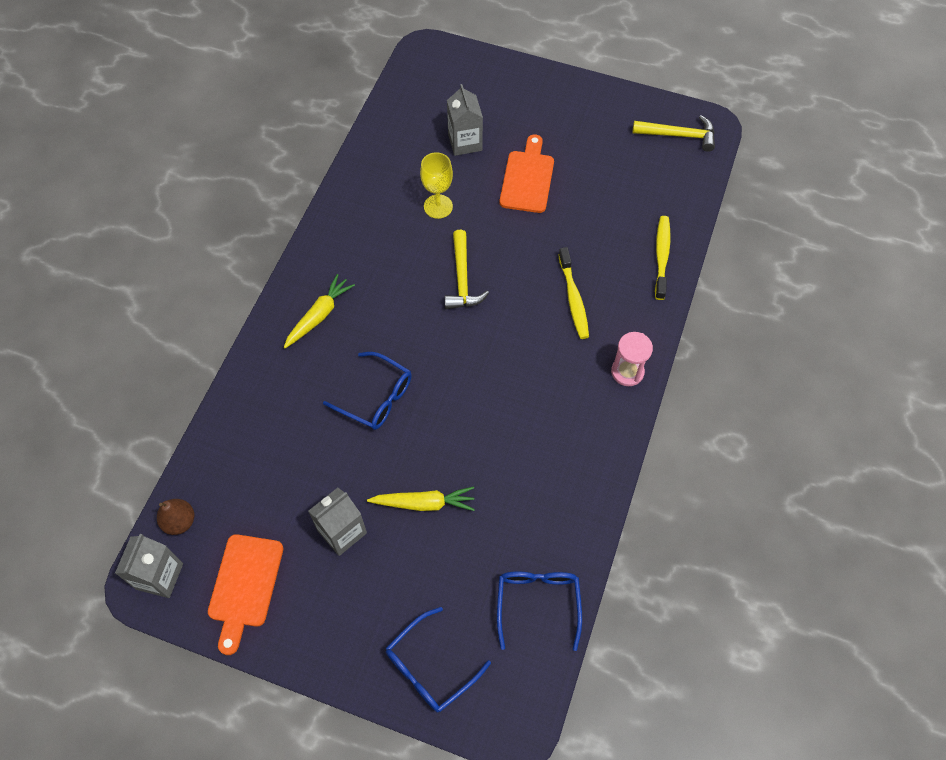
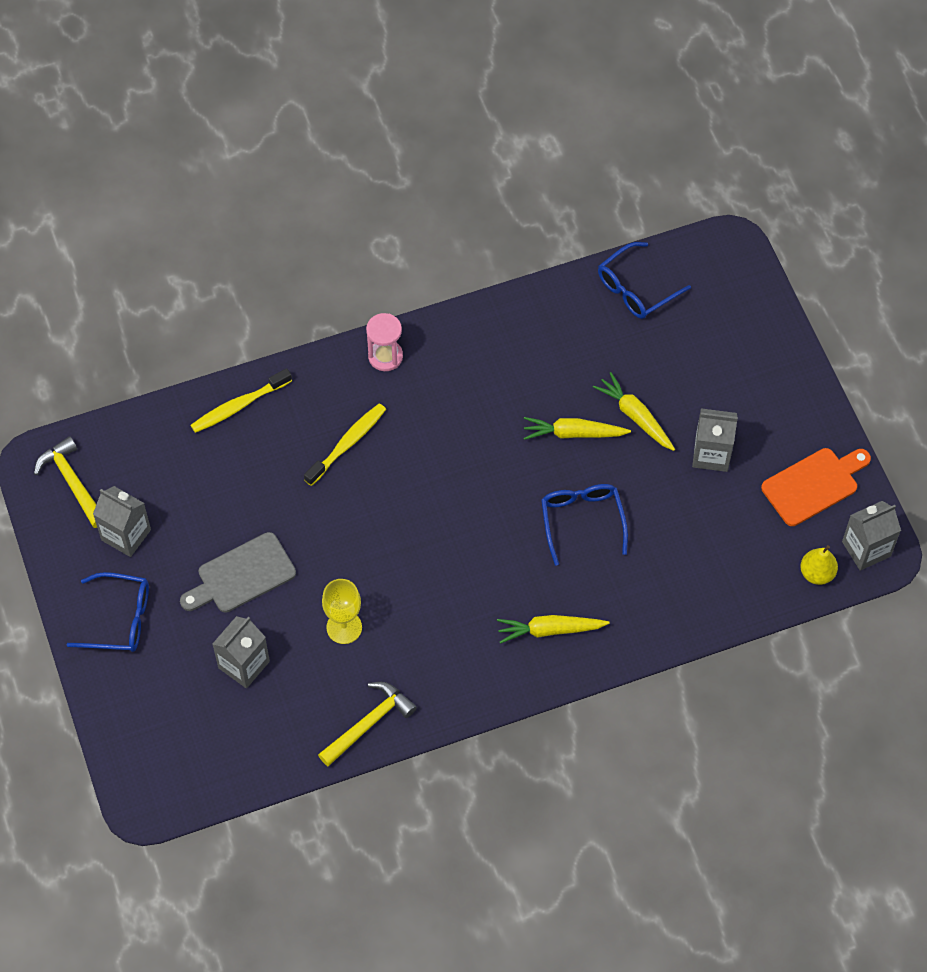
camera: 130 degrees left, 0 degrees up
(180, 521) = (817, 573): brown pear -> yellow pear
(430, 667) = (746, 322): blue glasses -> blue glasses (120, 619)
(450, 448) = (573, 433): none -> yellow carrot
(462, 279) = (406, 545): yellow hammer -> yellow hammer (369, 723)
(527, 178) = (241, 575): orange cutting board -> grey cutting board
(613, 139) = (126, 535): none -> grey carton

